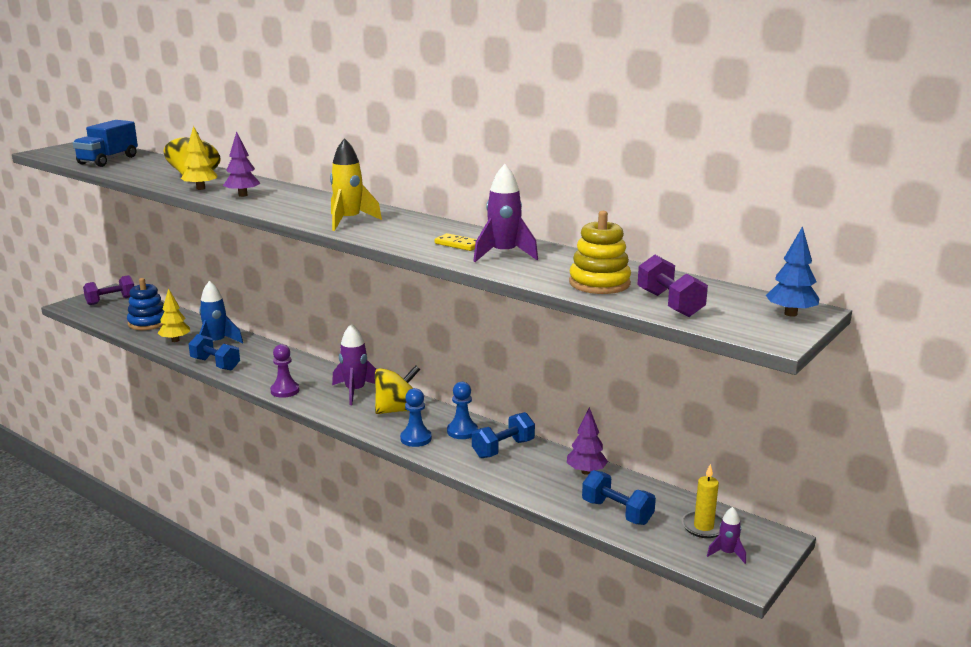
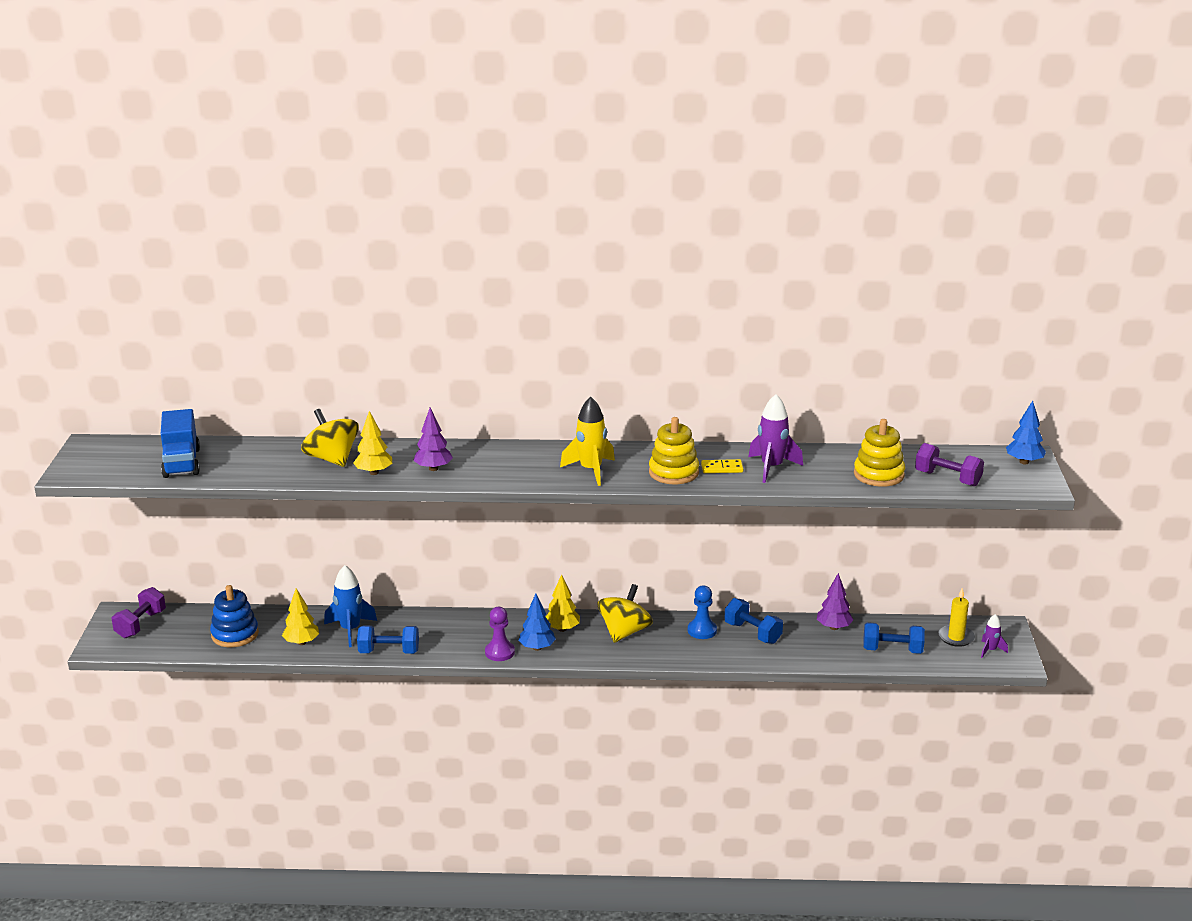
camera: 35 degrees left, 5 degrees up
(315, 397) = (537, 648): none -> blue tree
(355, 391) = (562, 629): purple rocket -> yellow tree
(411, 237) = (673, 472): none -> yellow stacking toy
(416, 438) = (676, 651): blue pawn -> none
(503, 449) = (752, 633): blue dumbbell -> blue dumbbell turned 60 degrees counterclockwise

